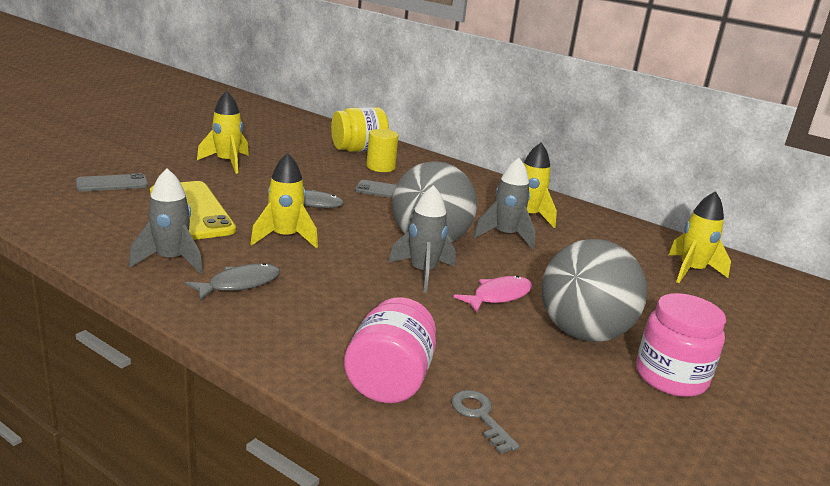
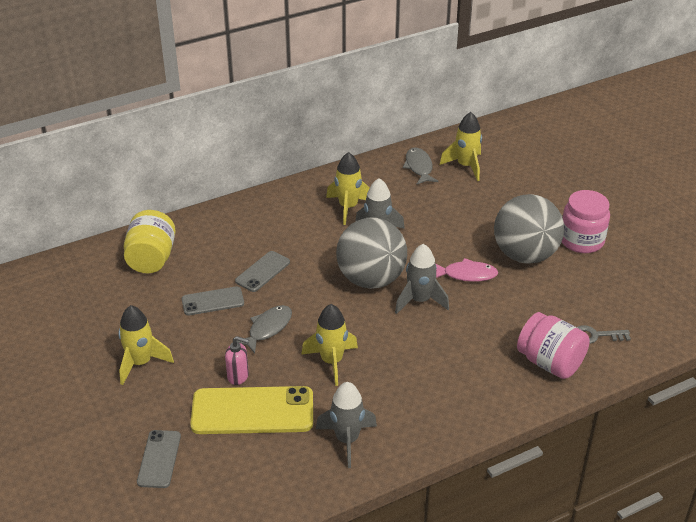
camera: 60 degrees left, 15 degrees up
(235, 199) = (238, 376): none -> pink soap dispenser
(239, 284) = (402, 406): grey fish -> grey fish (419, 167)
(326, 177) = (213, 301): none -> grey phone
(380, 167) = (204, 257): yellow cylinder -> none
(498, 296) = (466, 274): pink fish -> pink fish turned 105 degrees clockwise

